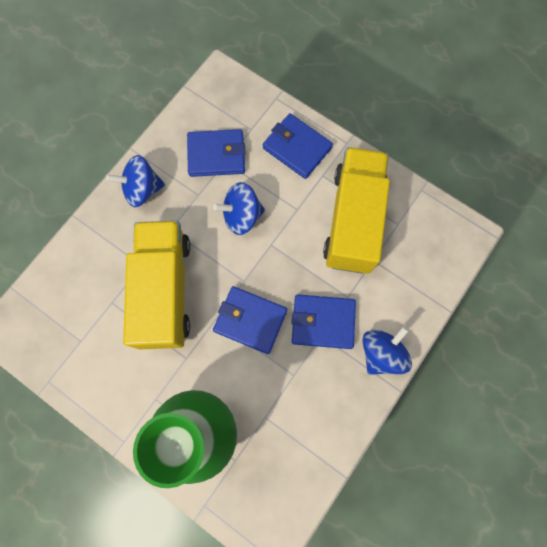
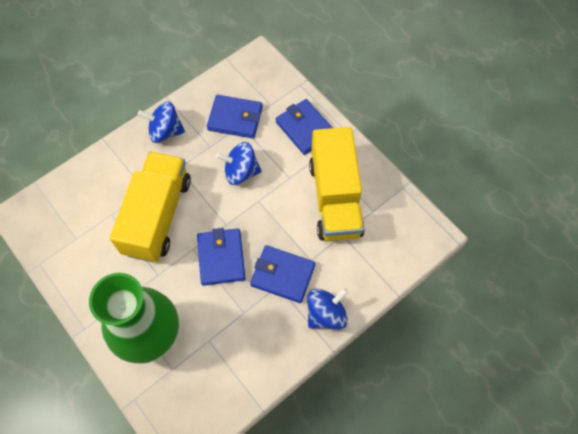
camera: 15 degrees right, 10 degrees down
(250, 320) = (221, 258): blue wallet -> blue wallet turned 45 degrees clockwise
(353, 220) = (335, 198): yellow truck -> yellow truck turned 150 degrees clockwise

